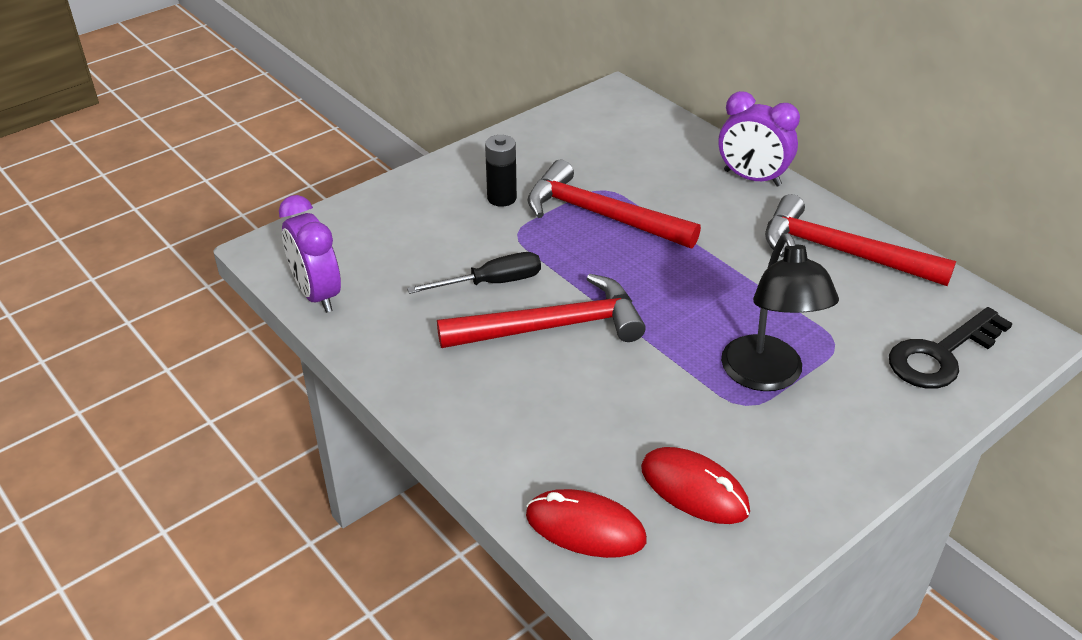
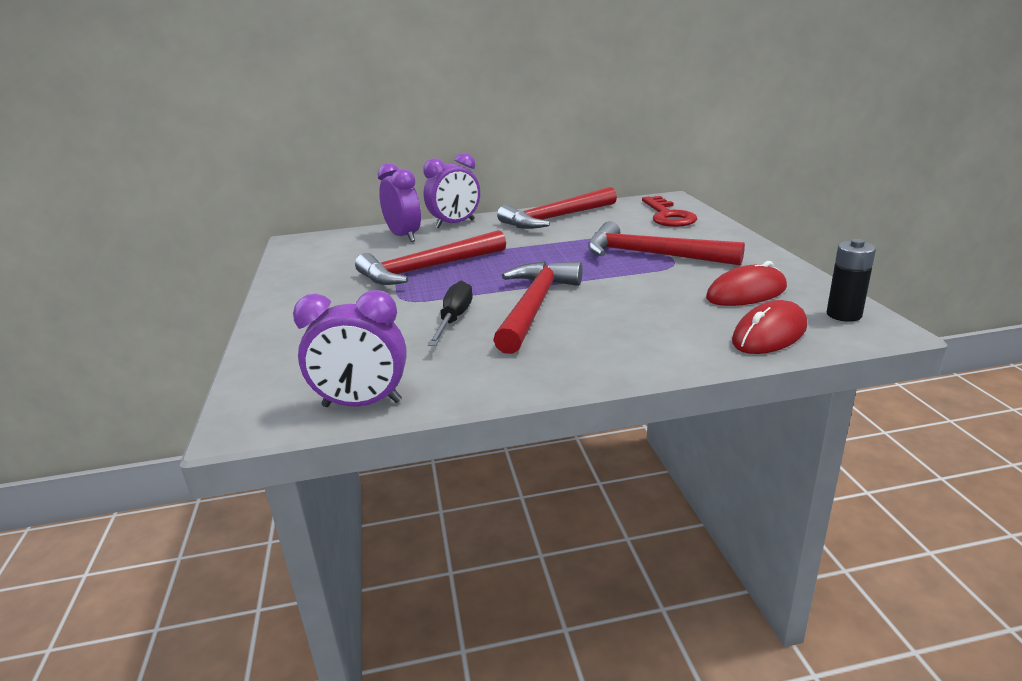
camera: 60 degrees left, 15 degrees down
(502, 198) = (352, 297): black battery -> black battery (844, 315)
(681, 159) = (404, 236): none -> purple clock
(767, 376) = (651, 255): black lamp -> red hammer
(941, 355) = (668, 216): black key -> red key

